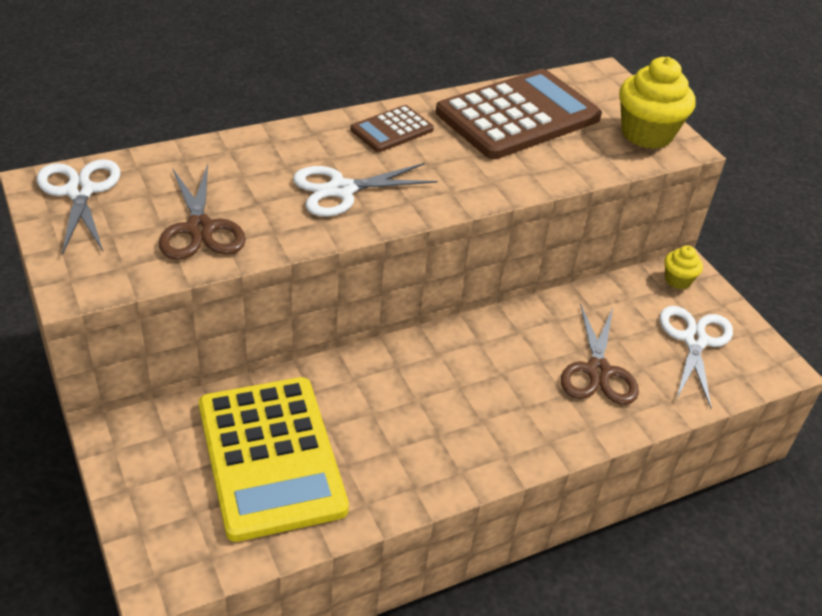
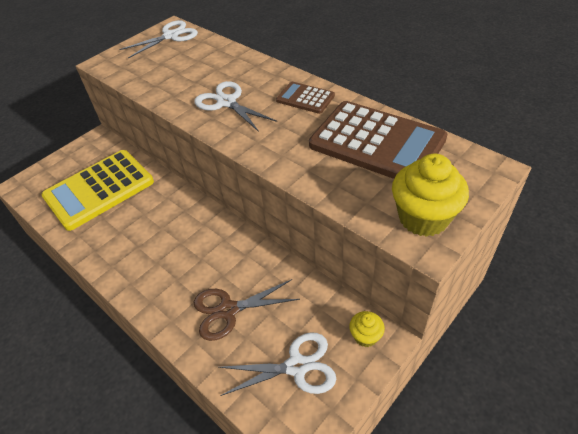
camera: 75 degrees right, 5 degrees up
(200, 229) = (162, 74): brown scissors -> none

